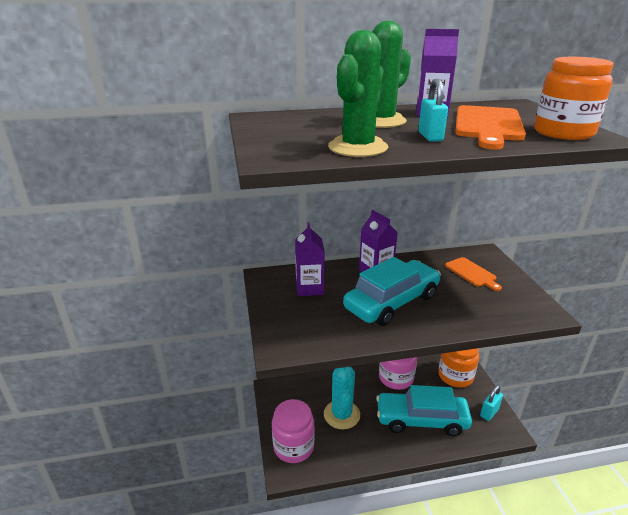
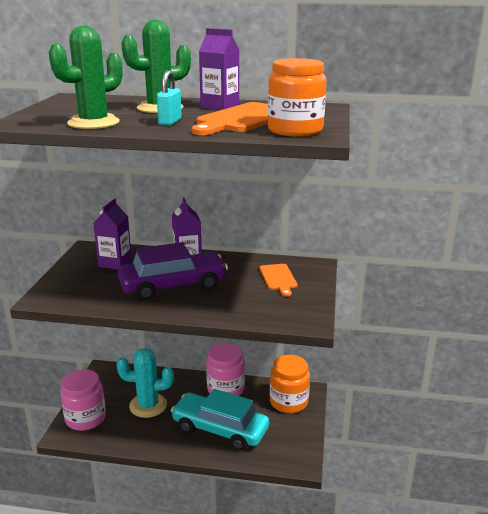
camera: 20 degrees right, 5 degrees down
(341, 414) = (148, 405): turquoise cactus -> turquoise cactus turned 75 degrees clockwise
(392, 302) = (173, 286): turquoise car -> purple car
(489, 412) = (295, 441): turquoise padlock -> none

